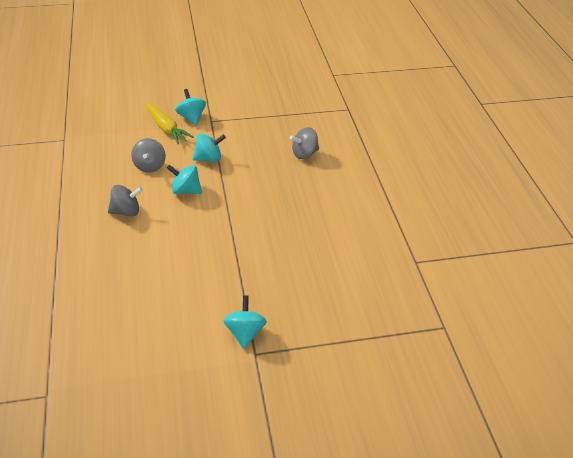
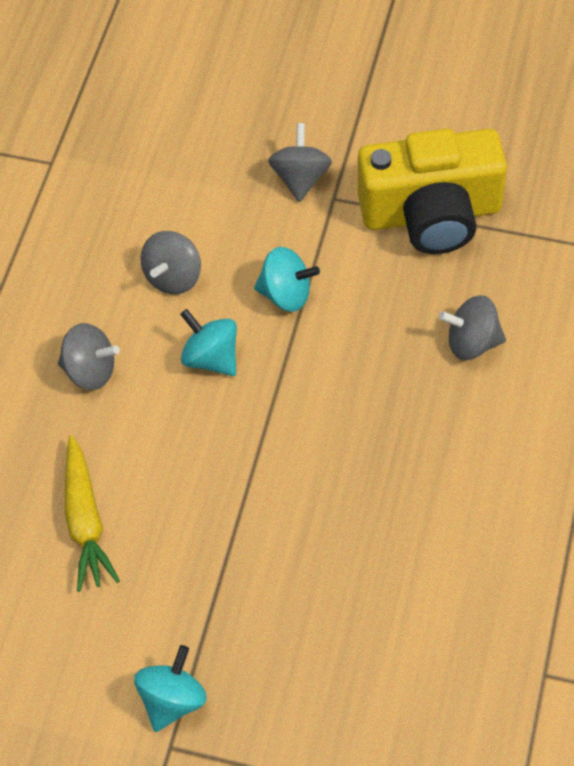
camera: 30 degrees right, 15 degrees up
(166, 128) = (242, 192): yellow carrot -> yellow carrot (86, 521)
(191, 117) = (300, 178): turquoise spinning top -> grey spinning top
(258, 116) = (431, 214): none -> yellow camera

